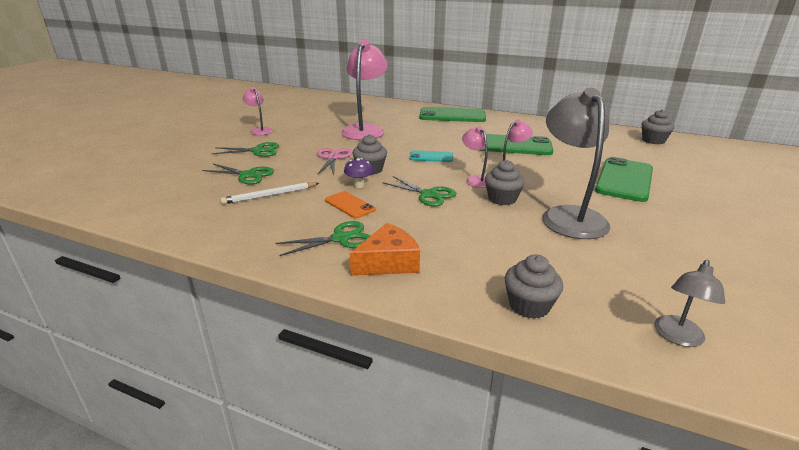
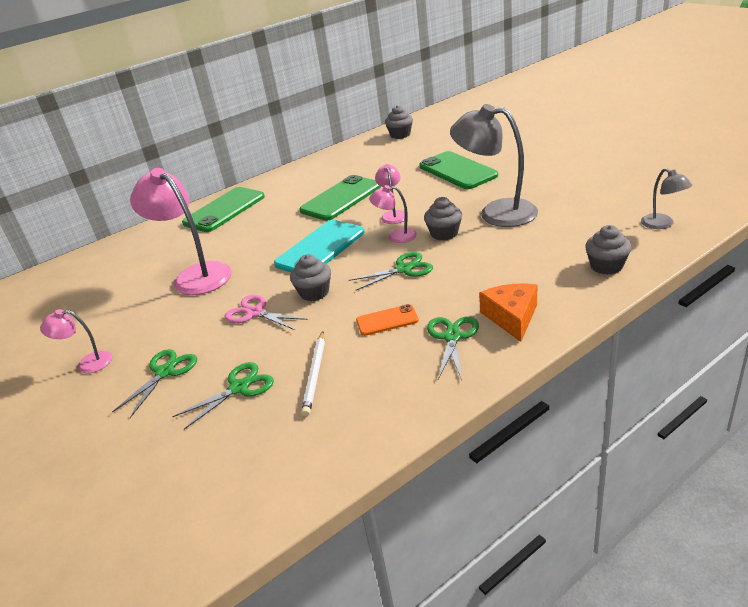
camera: 55 degrees left, 5 degrees up
(359, 185) = (346, 306): purple mushroom -> none
(431, 157) = (320, 248): turquoise phone -> turquoise phone, size x1.91

